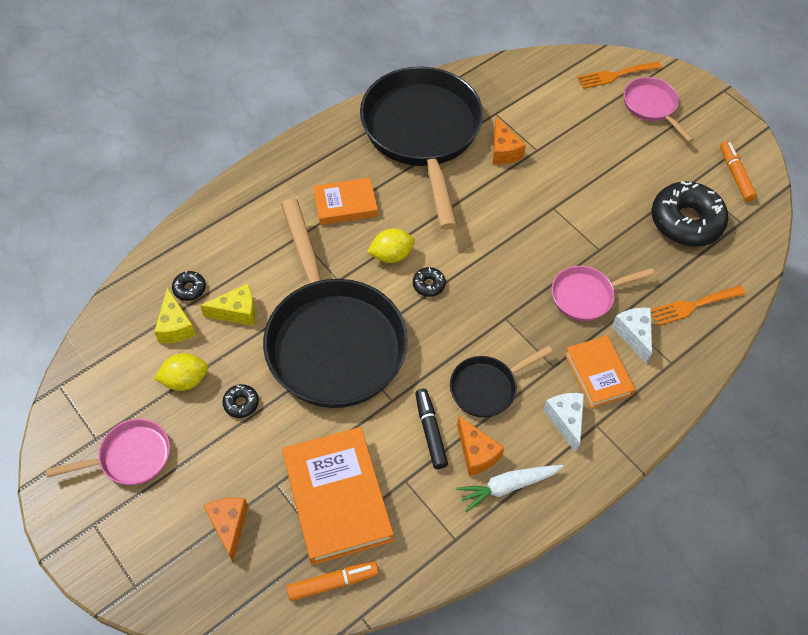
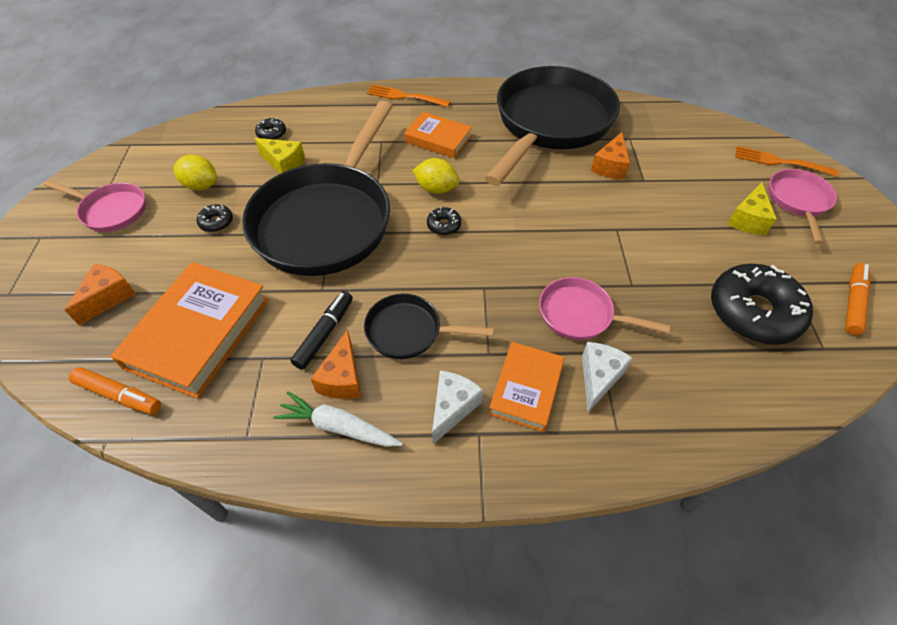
camera: 40 degrees right, 5 degrees down
(175, 326) = (236, 150): yellow cheese -> yellow cheese (748, 220)
(693, 306) = (693, 392): orange fork -> orange fork (404, 96)

